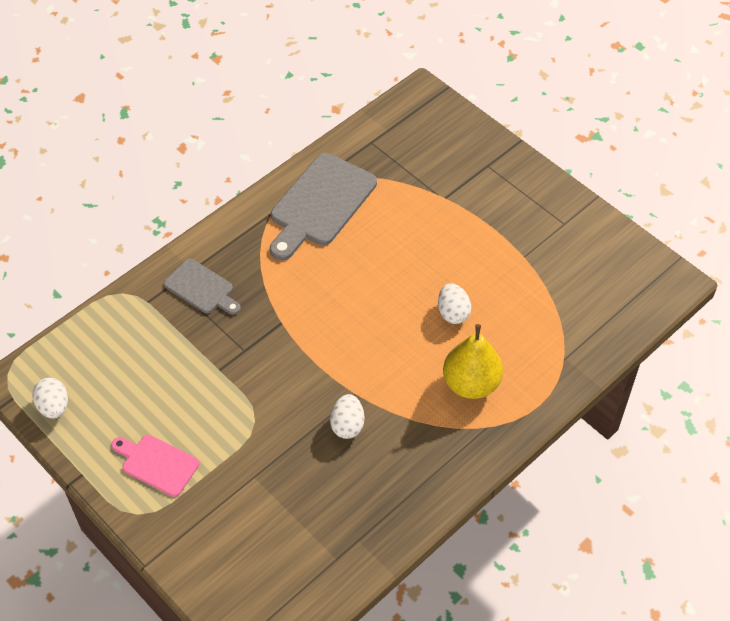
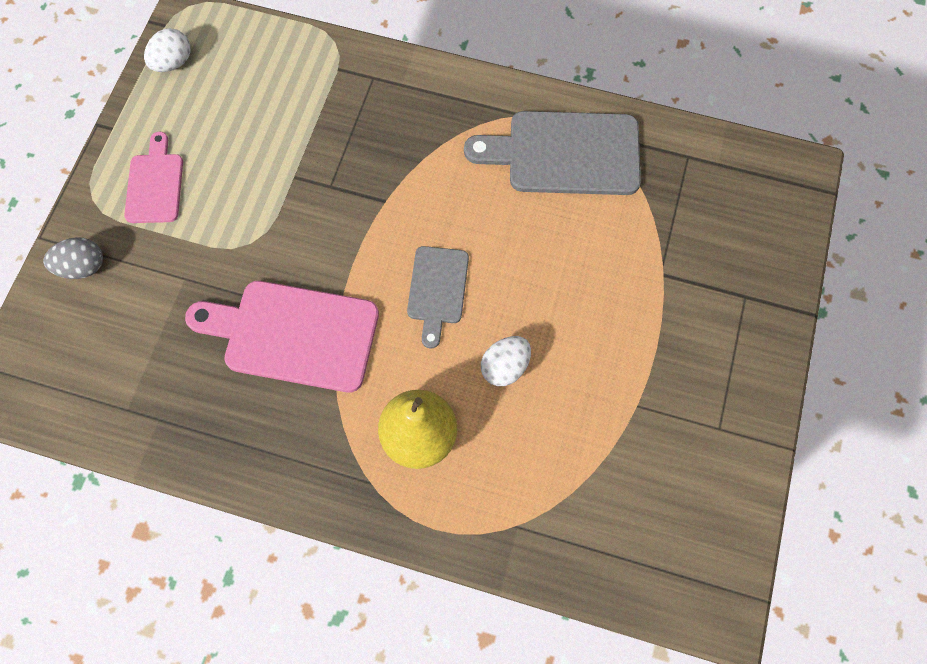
camera: 60 degrees right, 15 degrees up
(194, 543) = (83, 267): none -> grey egg
(201, 288) = (383, 105): grey cutting board -> grey cutting board (437, 290)
(347, 425) = (293, 334): white egg -> pink cutting board

